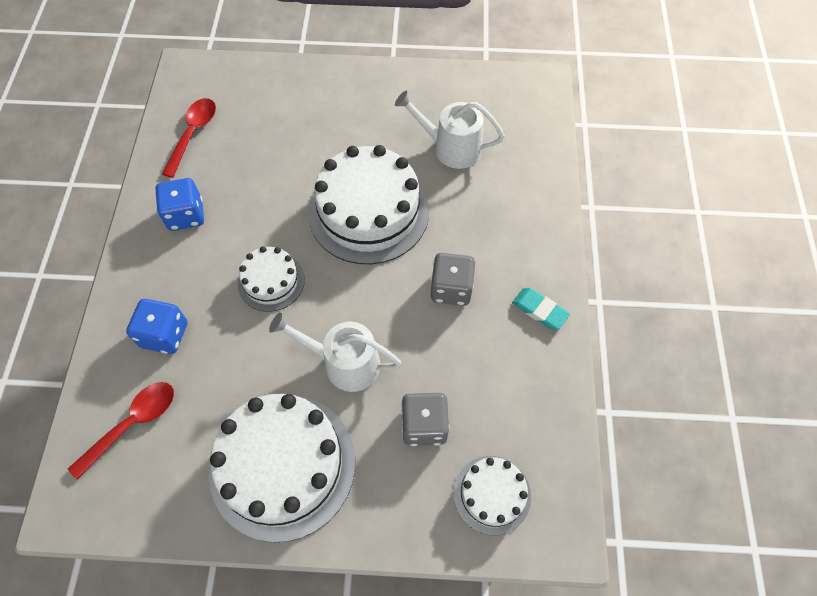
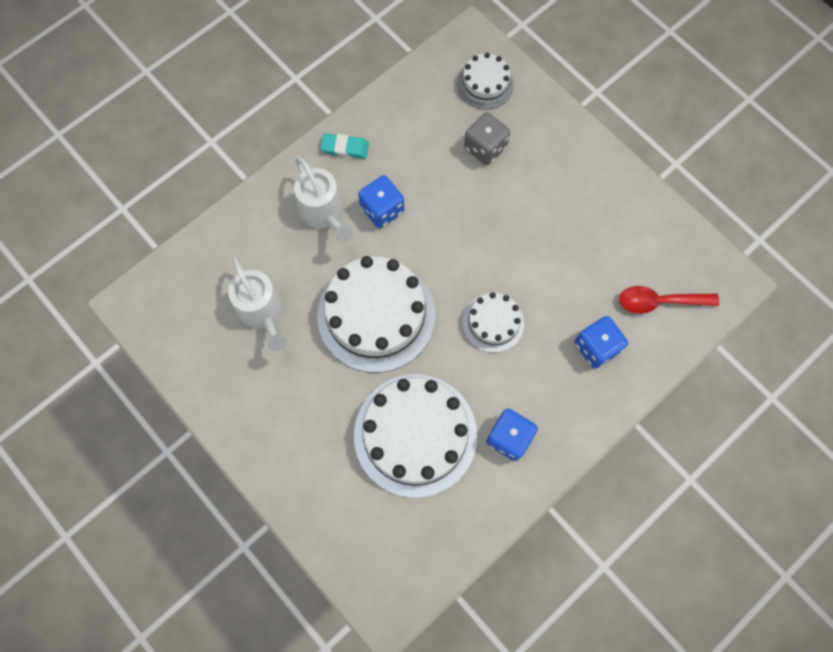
camera: 135 degrees left, 10 degrees up
(193, 134) = (441, 519): red spoon -> none
(282, 465) = (586, 197): white cake -> white cake (415, 435)
(344, 363) = (496, 223): white watering can -> white watering can (324, 213)
(451, 288) = (382, 209): grey dice -> blue dice
(539, 310) = (345, 148): turquoise eraser -> turquoise eraser turned 75 degrees counterclockwise

